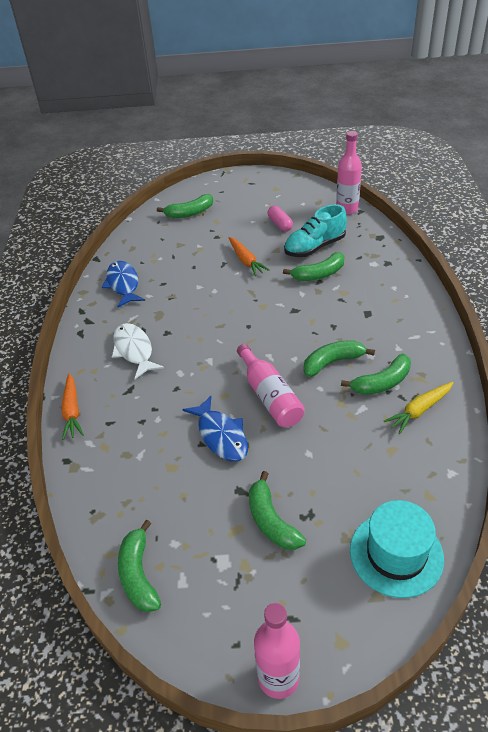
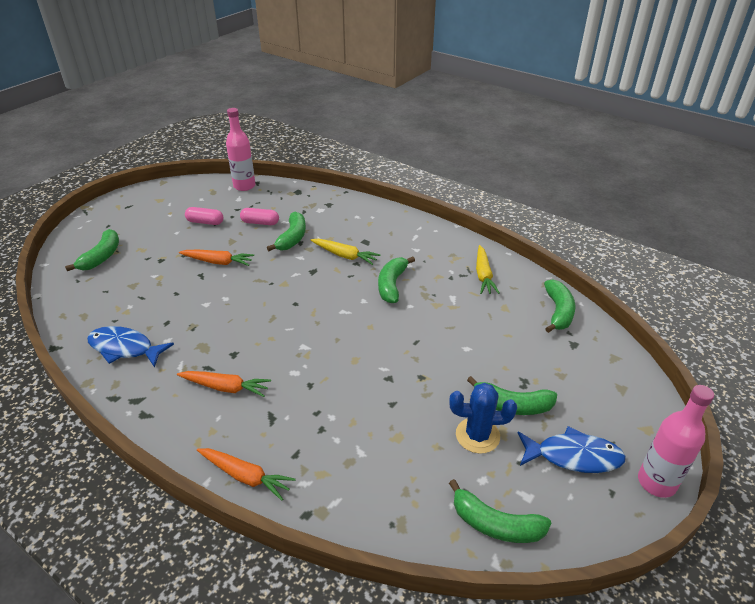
camera: 55 degrees left, 5 degrees down
(134, 350) = (225, 387): white fish -> orange carrot
(216, 515) = (477, 435): none -> blue cactus
(221, 436) = (396, 386): blue fish -> blue fish (573, 456)
(270, 396) = (386, 335): pink bottle -> none
(314, 247) = (260, 223): turquoise shoe -> pink capsule
(334, 314) = (345, 256): none -> yellow carrot
(382, 383) = (440, 275): green banana -> green banana (558, 312)
(396, 554) = (594, 358): turquoise hat -> none

